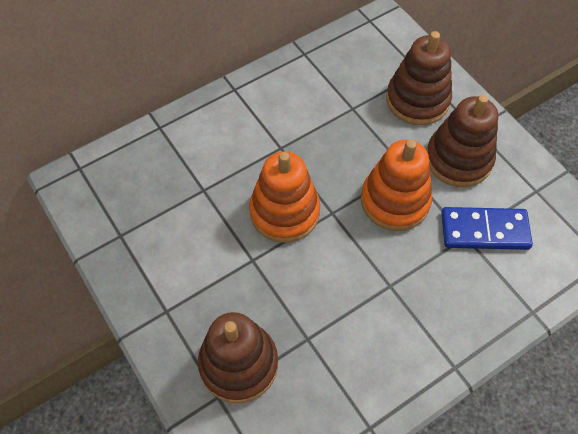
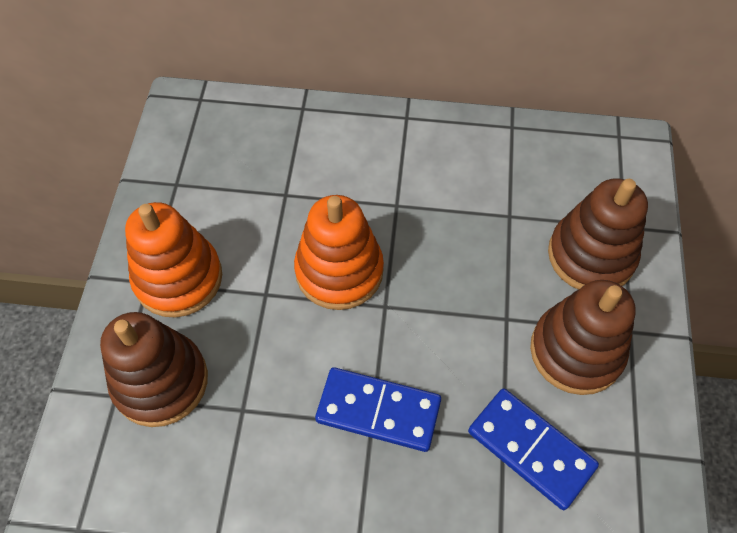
camera: 40 degrees right, 0 degrees up
(386, 275) = (378, 411): none -> blue domino
(395, 201) = (461, 343): orange stacking toy -> orange stacking toy (178, 278)

